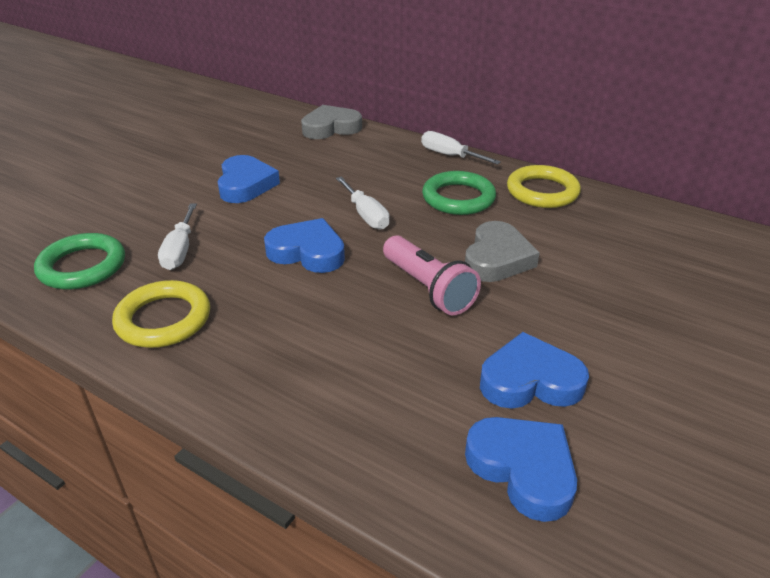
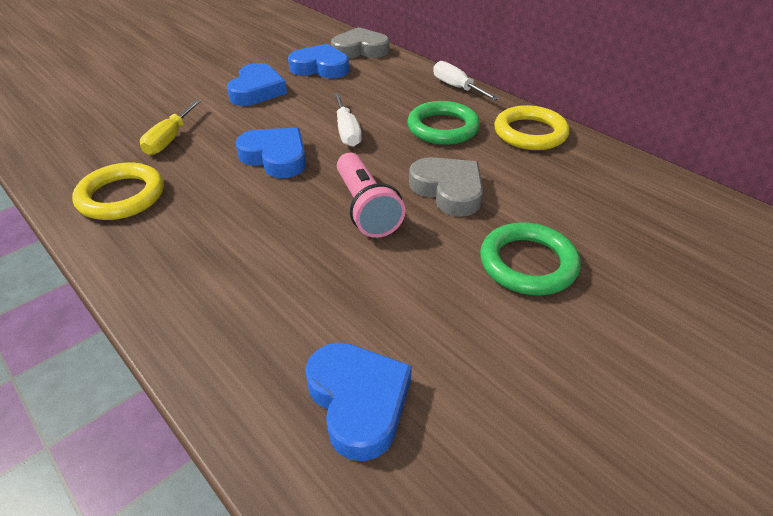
camera: 15 degrees right, 5 degrees up
(82, 266) = (85, 141): green ring -> green ring (528, 263)
(180, 250) = (169, 139): white screwdriver -> yellow screwdriver
(497, 258) = (448, 190): grey heart -> grey heart turned 75 degrees counterclockwise
(530, 380) = (415, 315): blue heart -> blue heart (320, 67)

